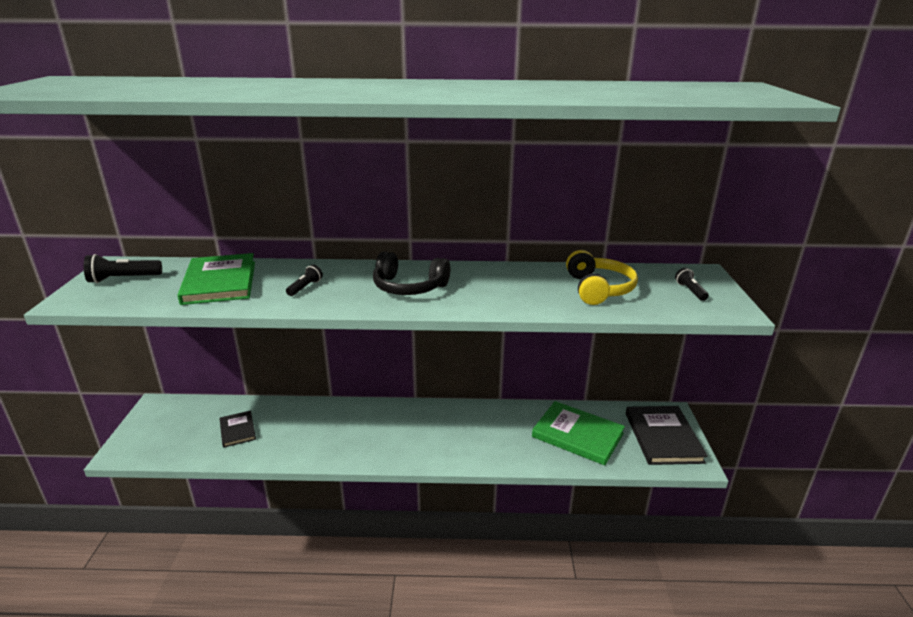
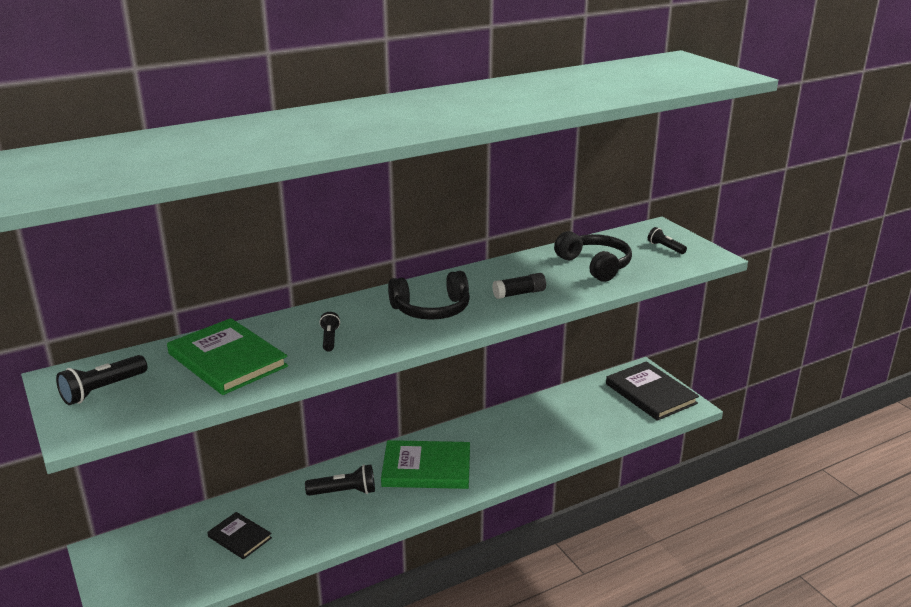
camera: 30 degrees left, 0 degrees up
(335, 425) = (344, 492): none -> black flashlight
(498, 294) = (519, 293): none -> black glue stick
(577, 435) = (581, 417): green book -> green book (426, 468)
(598, 289) = (595, 265): yellow headphones -> black headphones

